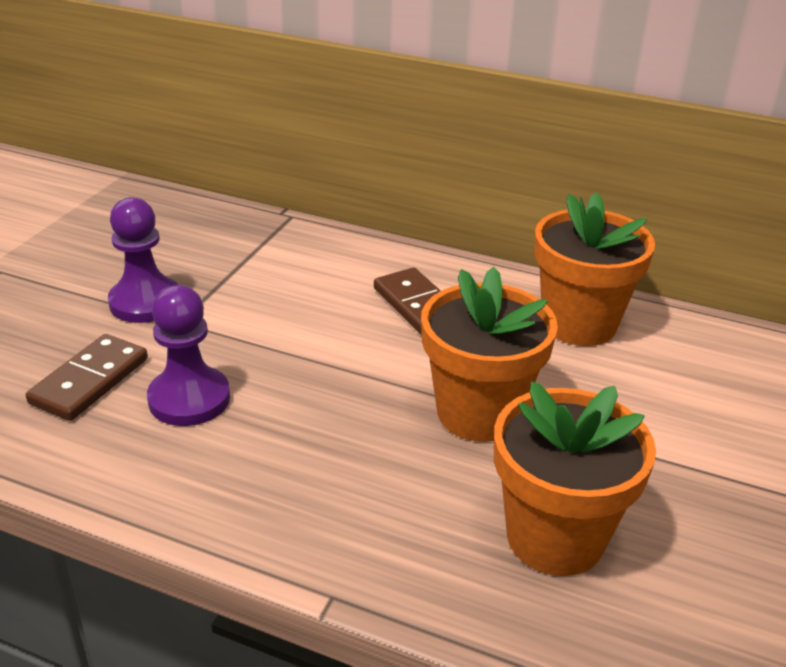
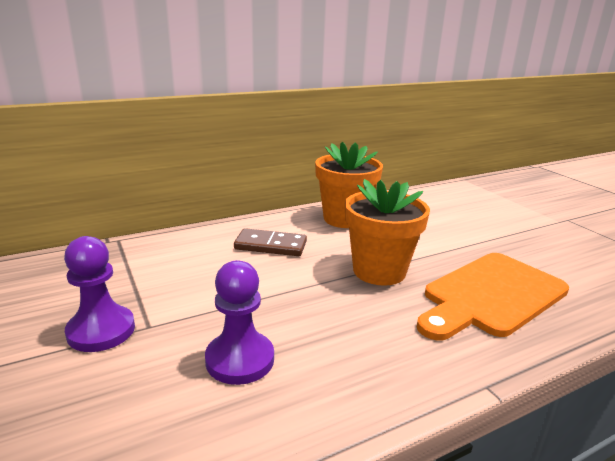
camera: 50 degrees left, 10 degrees down
(90, 381) = (150, 399): brown domino -> none
(555, 537) = (491, 295): orange flower pot -> orange cutting board

